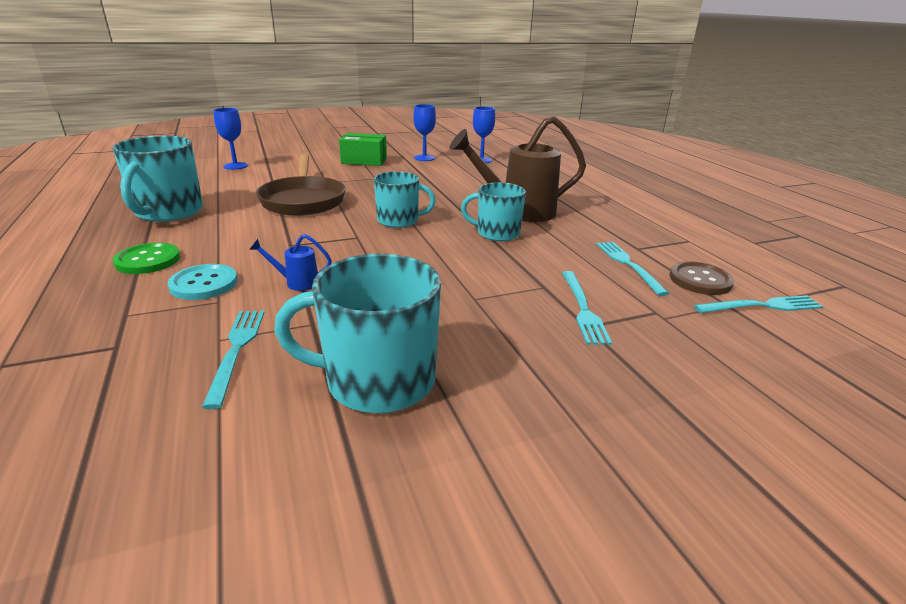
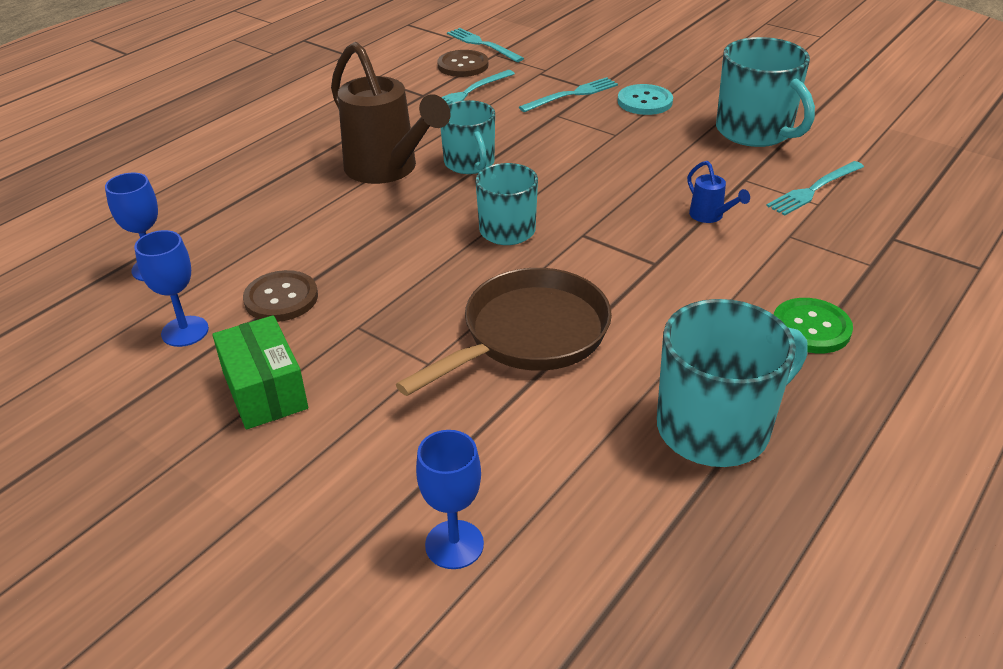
camera: 120 degrees left, 10 degrees up
(204, 284) = (784, 261): turquoise button -> turquoise button (644, 102)
(421, 172) = (281, 298): none -> brown button

